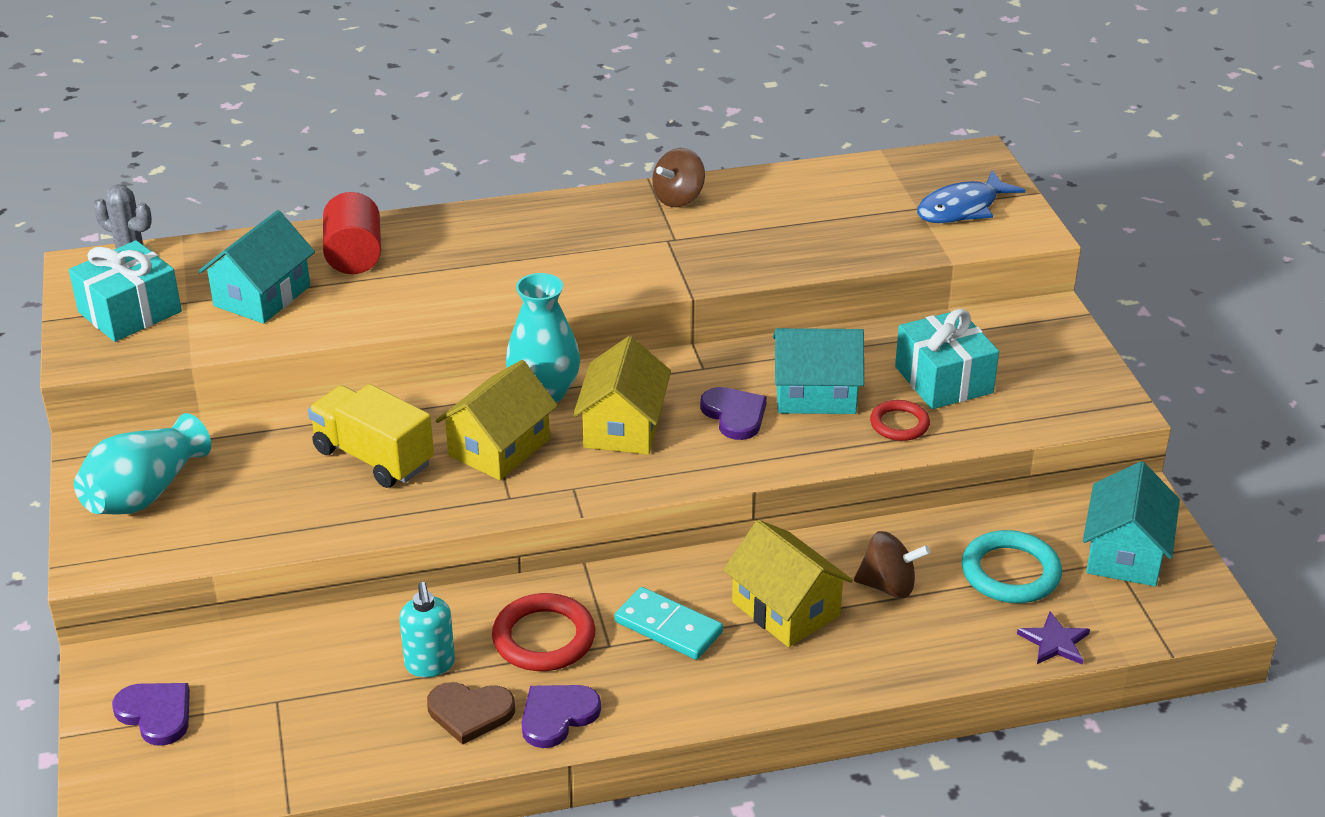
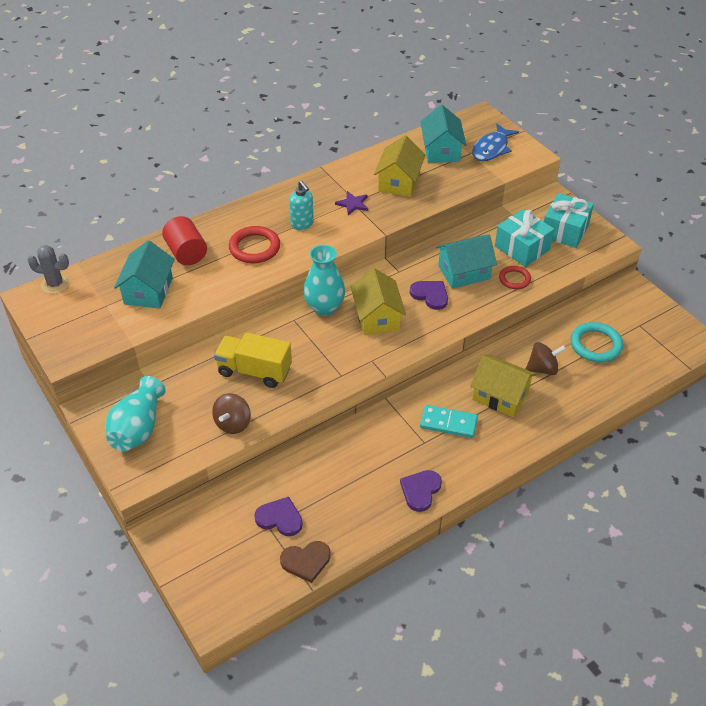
camera: 20 degrees left, 10 degrees up
(130, 312) = (76, 320): turquoise gift -> turquoise gift (564, 230)
(156, 714) = (207, 555): purple heart -> purple heart (280, 518)
(430, 665) = (339, 481): turquoise soap dispenser -> turquoise soap dispenser (302, 224)
(470, 713) = (375, 502): brown heart -> brown heart (306, 561)
(499, 447) = (319, 347): yellow house -> yellow house (399, 182)
(544, 638) = (389, 448): red ring -> red ring (254, 248)
(678, 199) = (344, 175): brown spinning top -> brown spinning top (233, 423)
(1054, 642) = (635, 377): purple star -> purple star (353, 204)
(1125, 553) = (642, 319): turquoise house -> turquoise house (441, 150)

